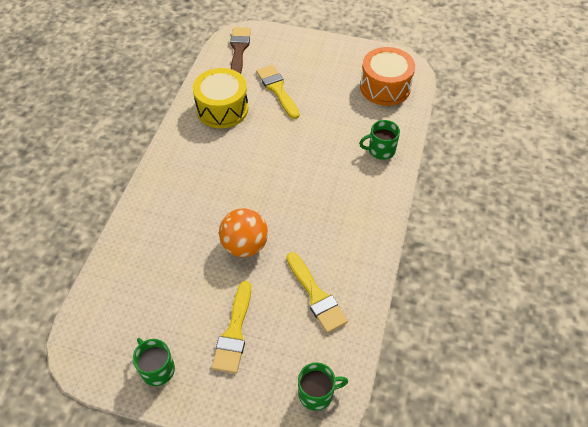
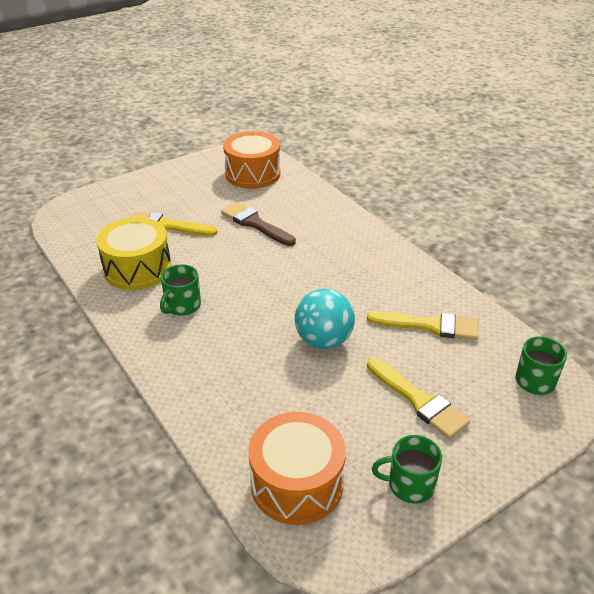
camera: 50 degrees left, 15 degrees down
(114, 310) = (297, 483): none -> orange drum
(239, 49) = (80, 221): brown brush -> brown brush (255, 224)
(245, 245) = (323, 340): orange ball -> turquoise ball
(381, 150) = (316, 210): green mug -> green mug (182, 306)

